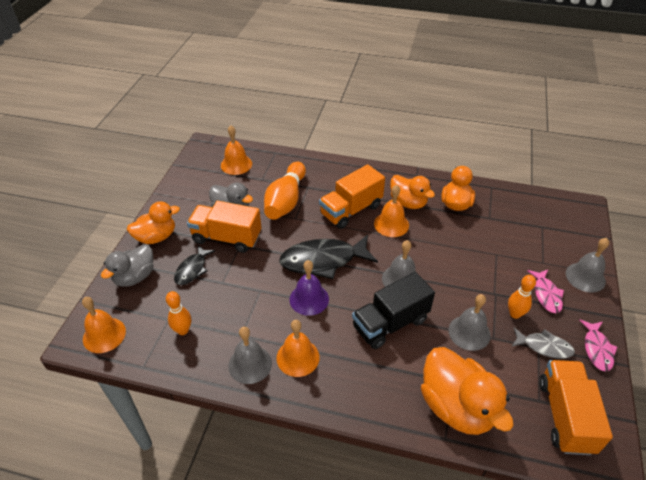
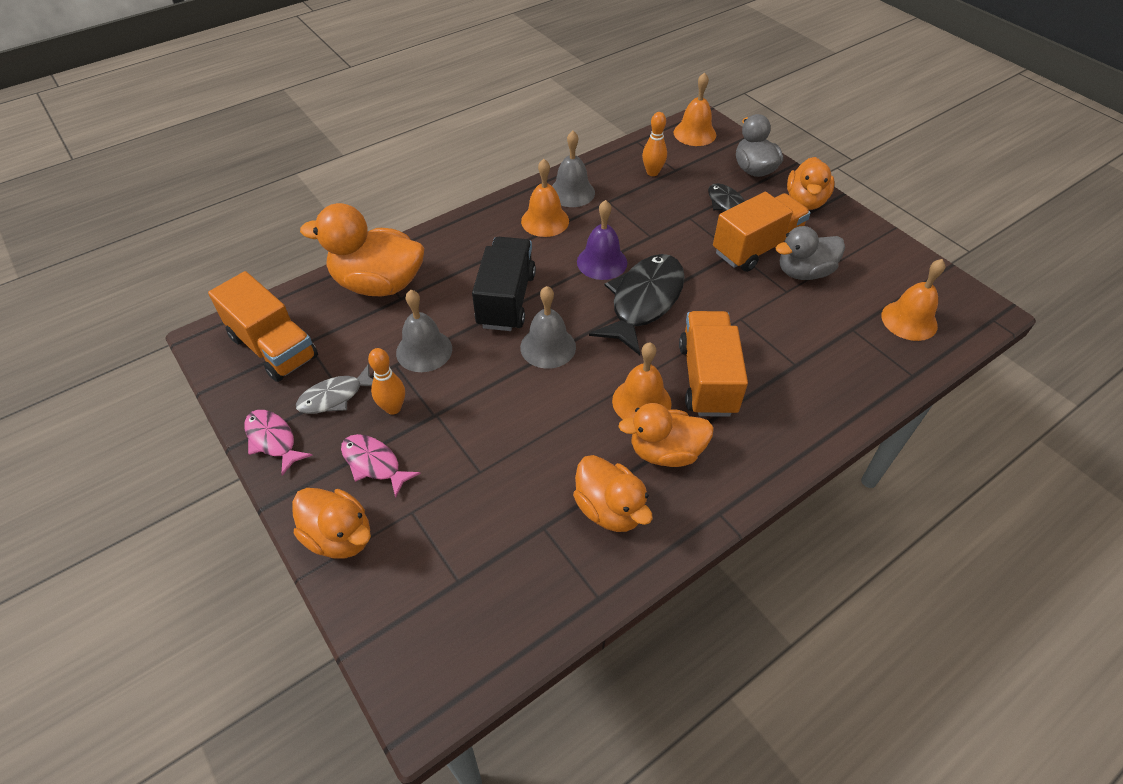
camera: 130 degrees right, 5 degrees up
(286, 201) = (783, 327): orange bowling pin -> none
(585, 277) = (340, 536): grey bell -> orange duck

